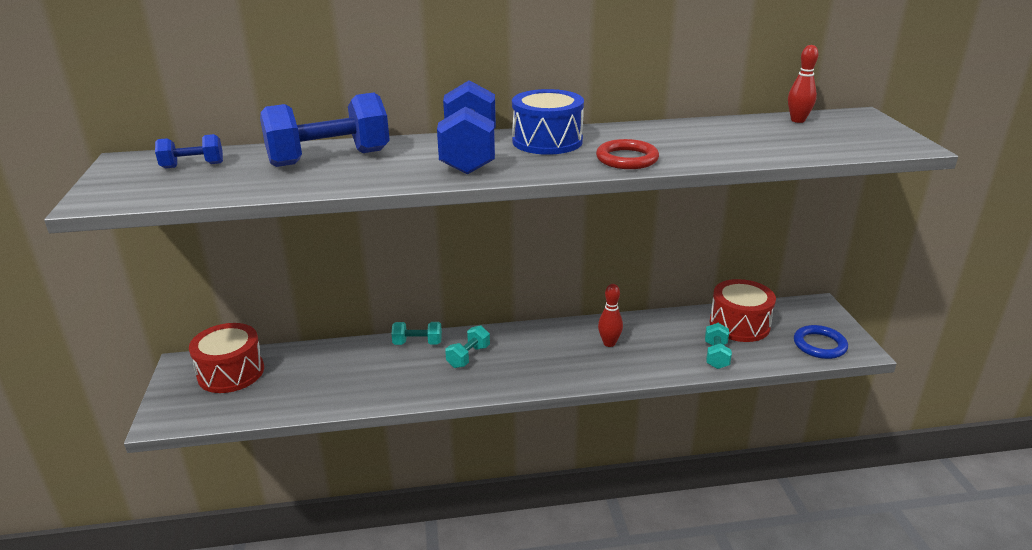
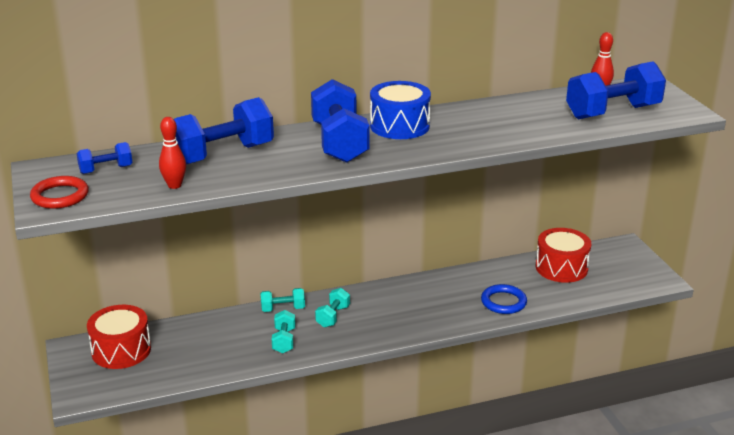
camera: 10 degrees left, 0 degrees up
(609, 343) = (453, 294): red bowling pin -> red bowling pin (174, 185)
(627, 159) = (471, 139): red ring -> red ring (60, 196)
(716, 355) = (546, 296): turquoise dumbbell -> turquoise dumbbell (284, 341)
(811, 140) = (613, 112): none -> blue dumbbell
(819, 345) = (630, 279): blue ring -> blue ring (503, 302)

